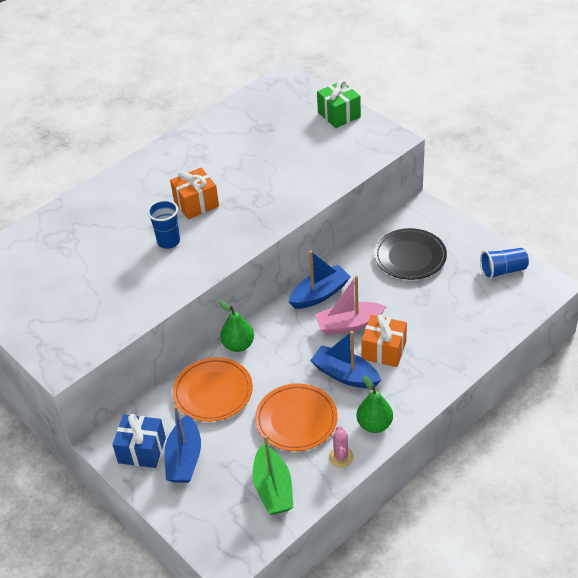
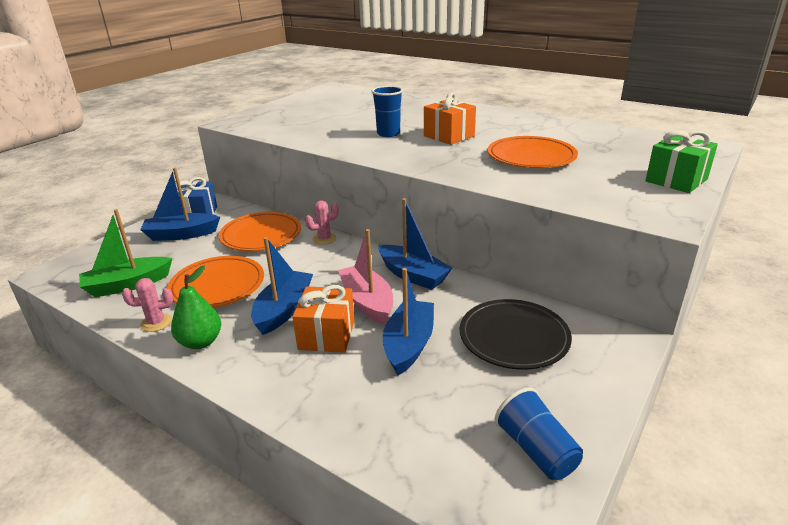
camera: 75 degrees right, 15 degrees down
(238, 345) = (324, 239): green pear -> pink cactus
(268, 168) = (531, 157): none -> orange plate
(405, 308) = (409, 344): none -> blue boat

